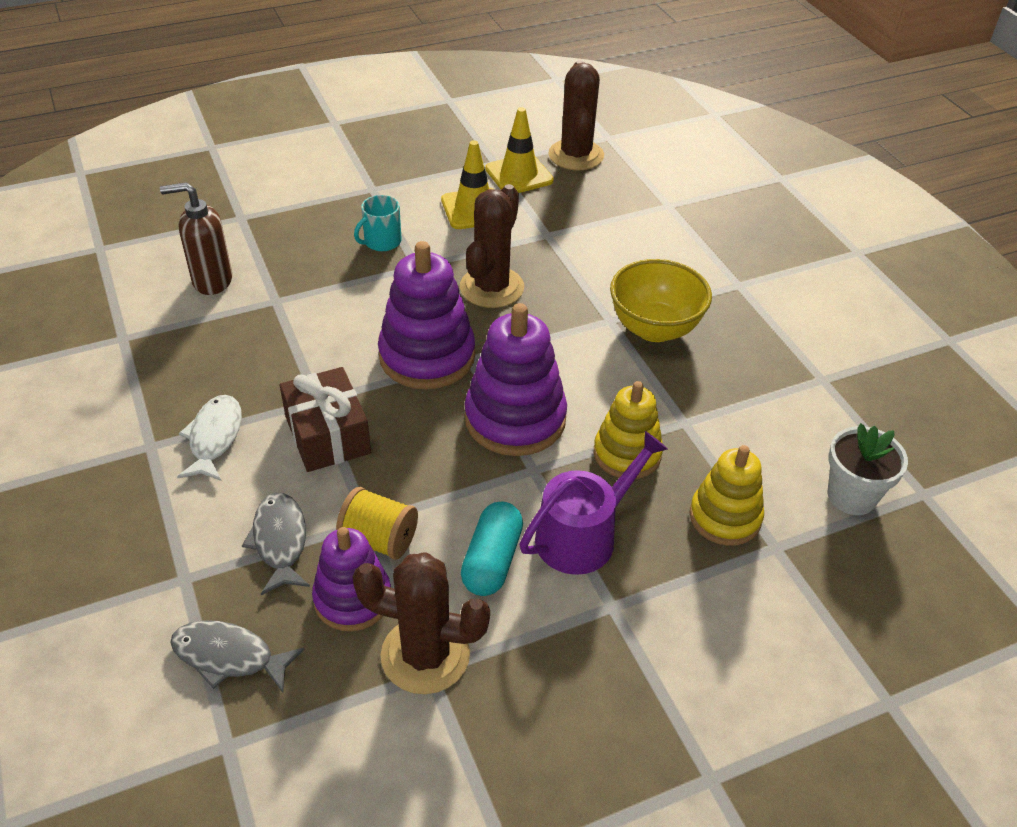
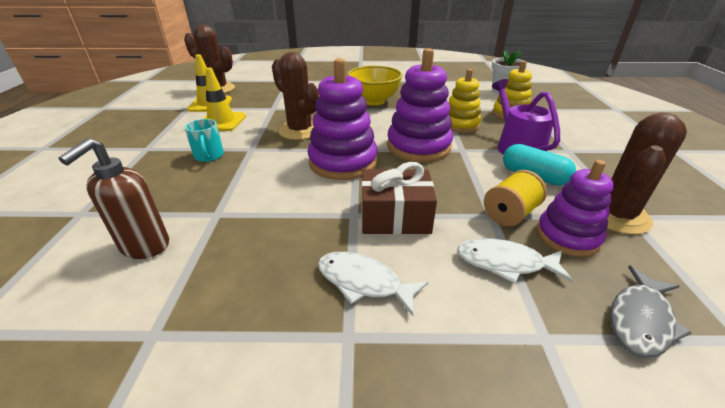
camera: 65 degrees left, 10 degrees down
(280, 541) = (505, 263): grey fish -> white fish

